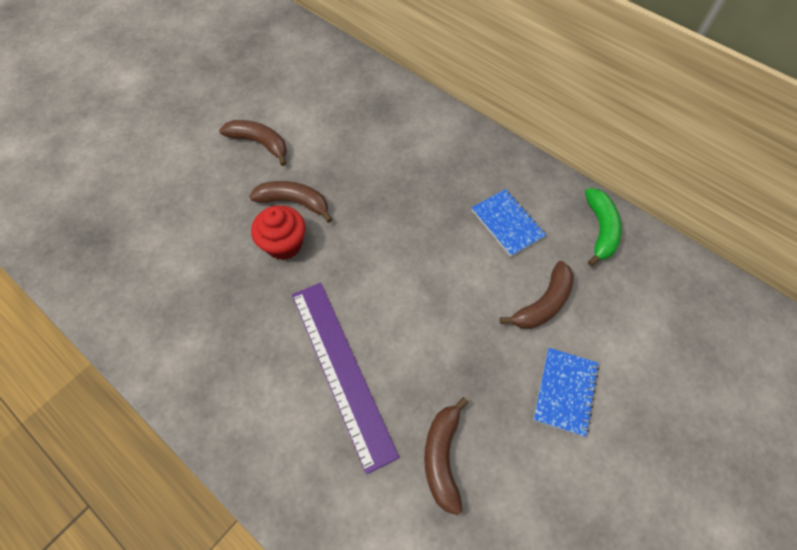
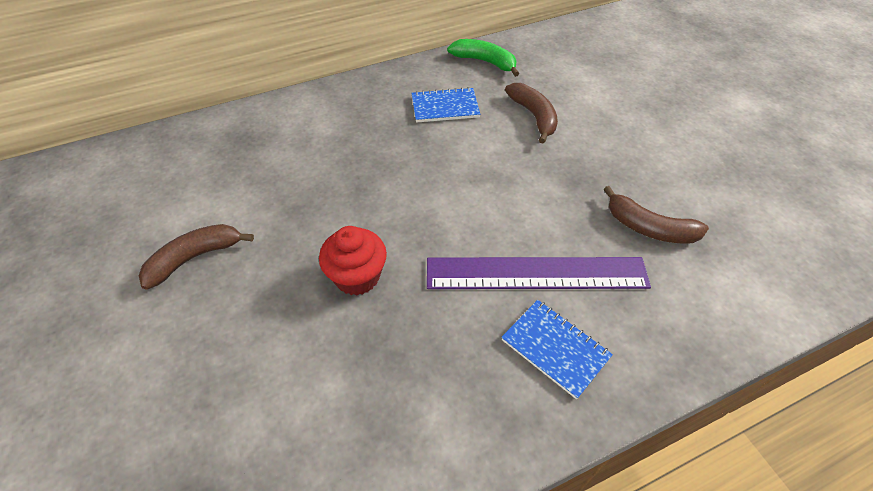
camera: 65 degrees left, 10 degrees down
(294, 202) = (307, 250): brown banana -> none
(565, 391) = (616, 134): blue notebook -> blue notebook (555, 349)

